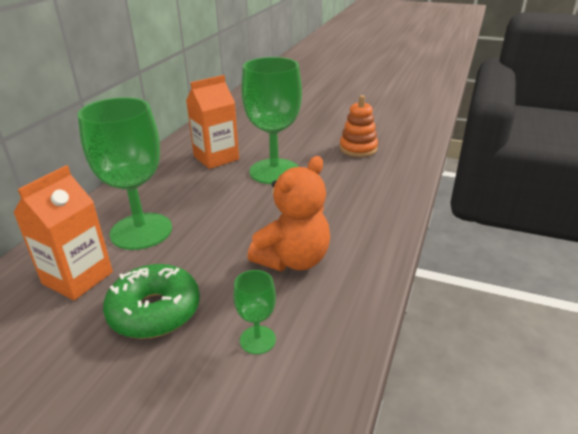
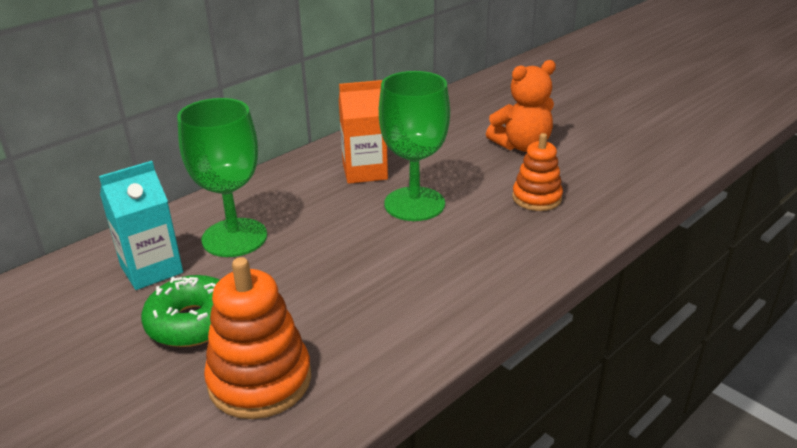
camera: 25 degrees right, 0 degrees up
(77, 278) = (151, 269): orange carton -> turquoise carton
(257, 340) = (260, 380): green goblet -> orange stacking toy
(293, 260) = (354, 312): orange teddy bear -> orange teddy bear (522, 146)

